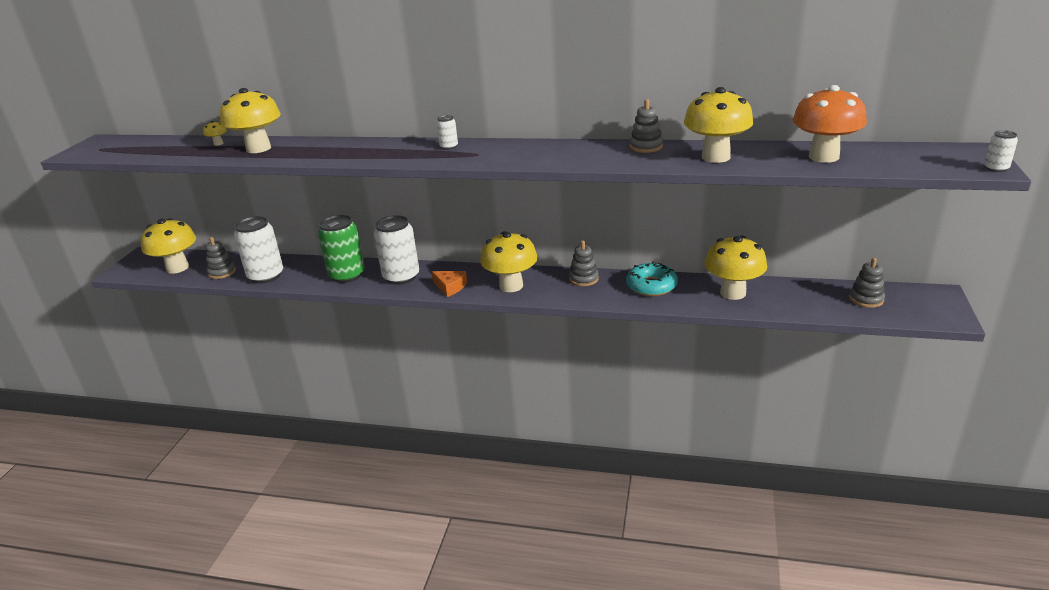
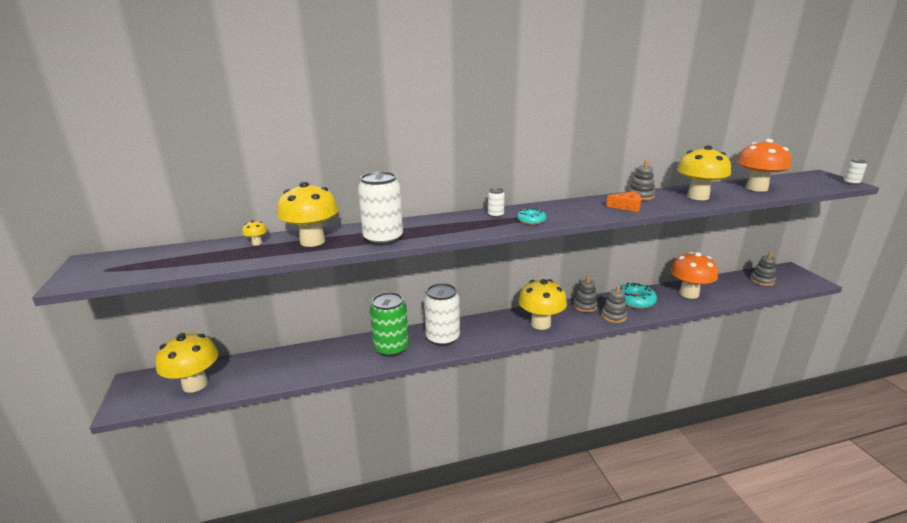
camera: 30 degrees left, 5 degrees down
(222, 272) = (255, 376): grey stacking toy -> grey stacking toy (613, 316)
(266, 276) = (309, 368): white can -> white can (383, 239)
(450, 287) = (494, 336): orange cheese -> orange cheese (627, 206)
(472, 157) = (531, 220): none -> turquoise donut
(733, 293) = (689, 294): yellow mushroom -> orange mushroom

